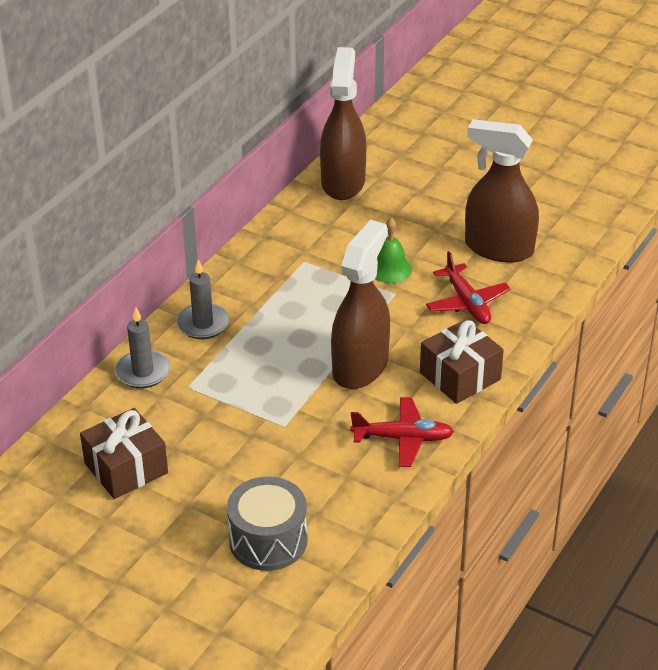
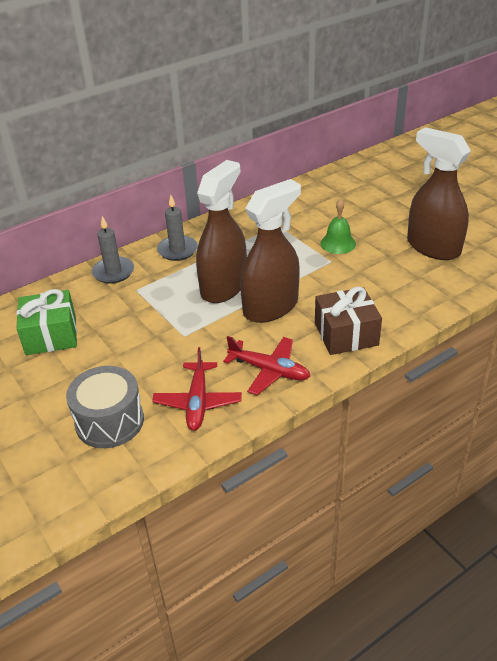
camera: 25 degrees right, 0 degrees up
(126, 468) = (51, 335): brown gift -> green gift
(343, 182) = (339, 181): brown spray bottle -> brown spray bottle (224, 286)
(467, 303) = (384, 280): red plane -> red plane (198, 402)

